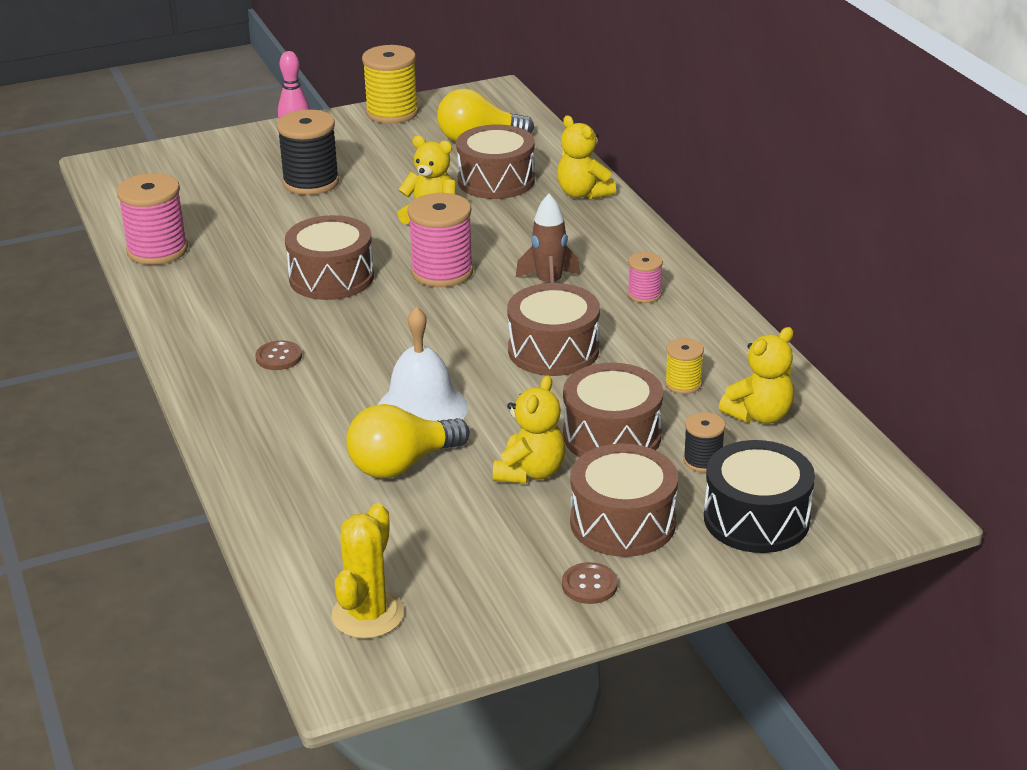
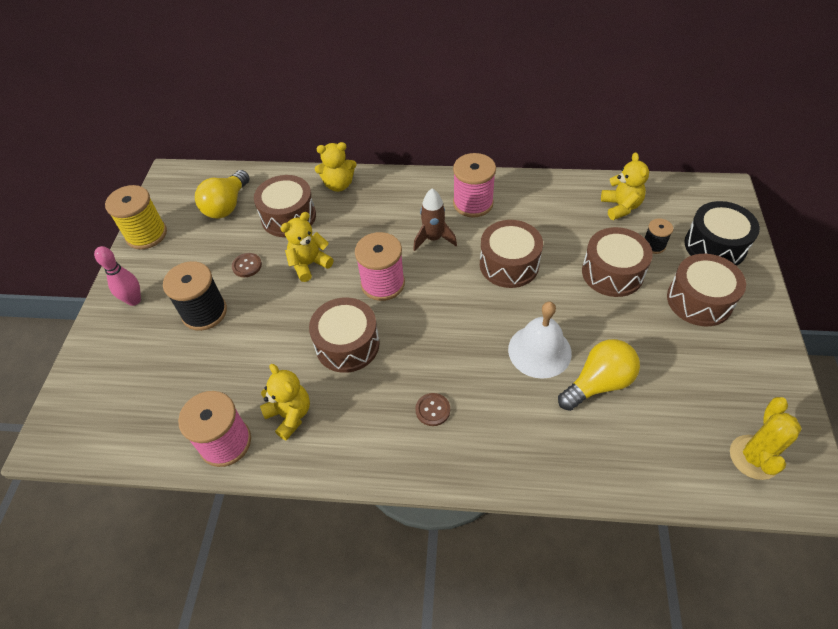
camera: 60 degrees left, 20 degrees up
(367, 615) = (754, 457): yellow cactus -> yellow cactus turned 60 degrees clockwise
(402, 464) = (598, 383): yellow light bulb -> yellow light bulb turned 120 degrees counterclockwise
(530, 472) = (633, 322): yellow teddy bear -> yellow teddy bear (290, 415)
(589, 585) = (753, 337): brown button -> brown button (247, 266)
(644, 294) = (473, 203): pink spool -> pink spool, size x1.88
(683, 384) = (575, 224): yellow spool -> none

